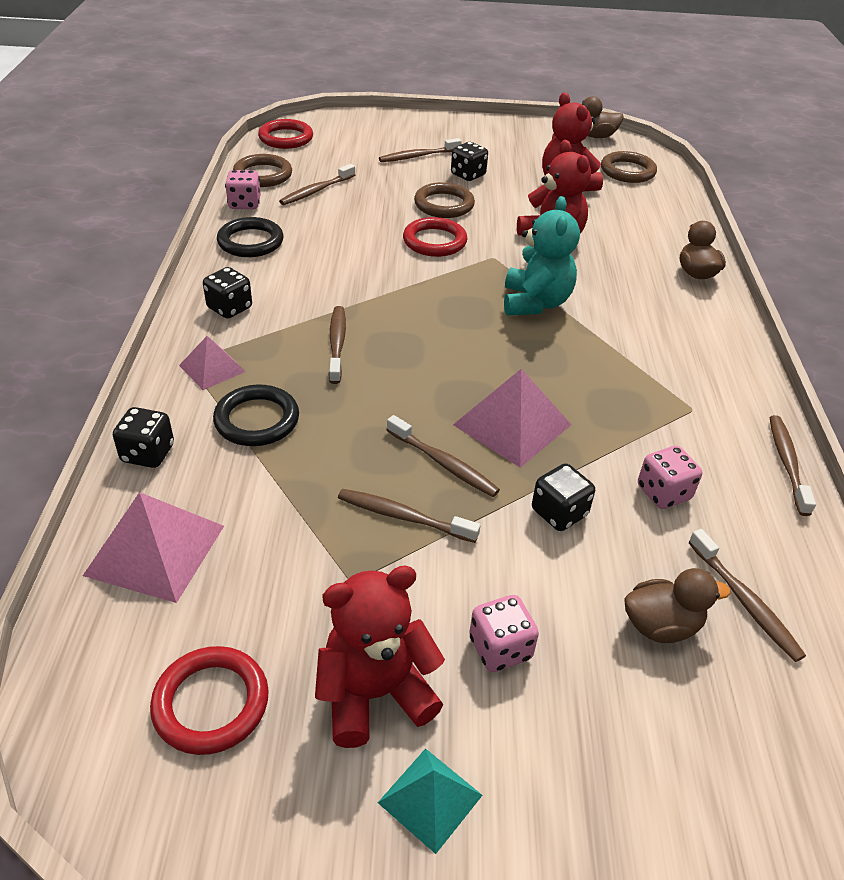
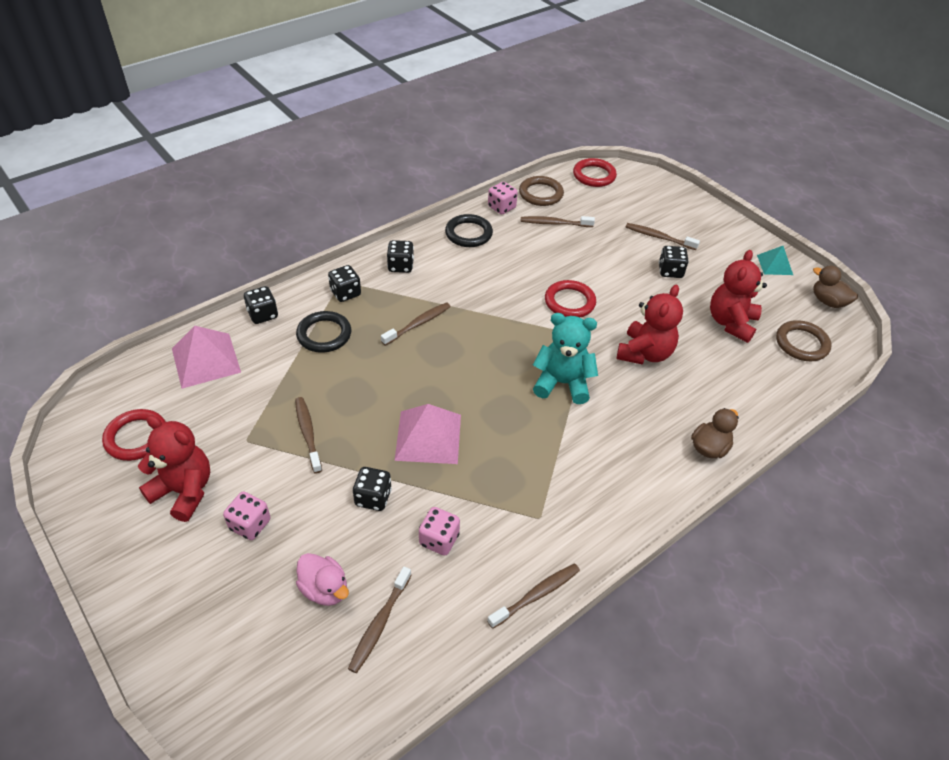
camera: 50 degrees right, 5 degrees up
(212, 368) = (345, 293): pink pyramid -> black dice
(430, 798) = (140, 546): turquoise pyramid -> turquoise pyramid (774, 264)
(443, 463) = (364, 425): brown toothbrush -> none
(444, 204) = (617, 282): brown ring -> none
(535, 303) = (562, 383): turquoise teddy bear -> turquoise teddy bear turned 135 degrees counterclockwise
(661, 625) = (325, 589): brown duck -> pink duck

